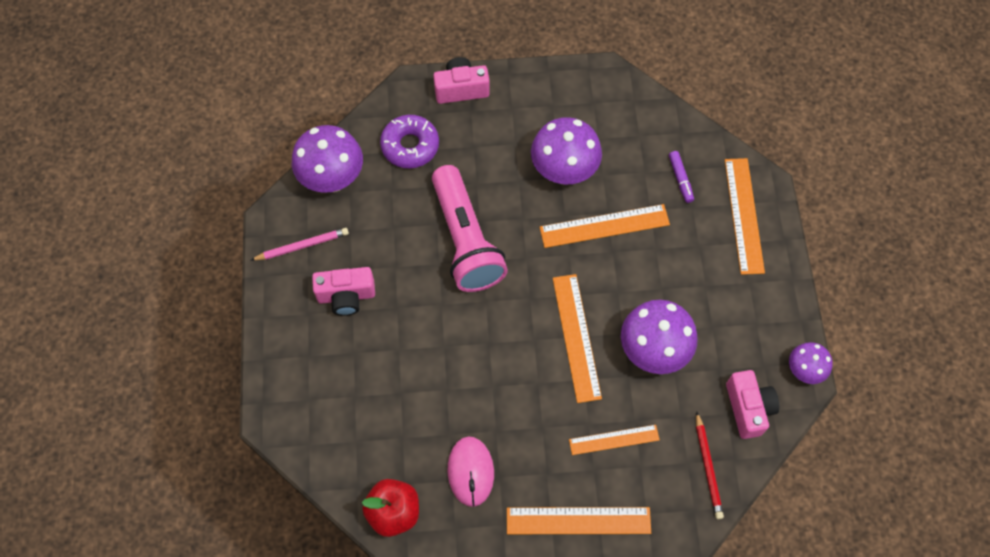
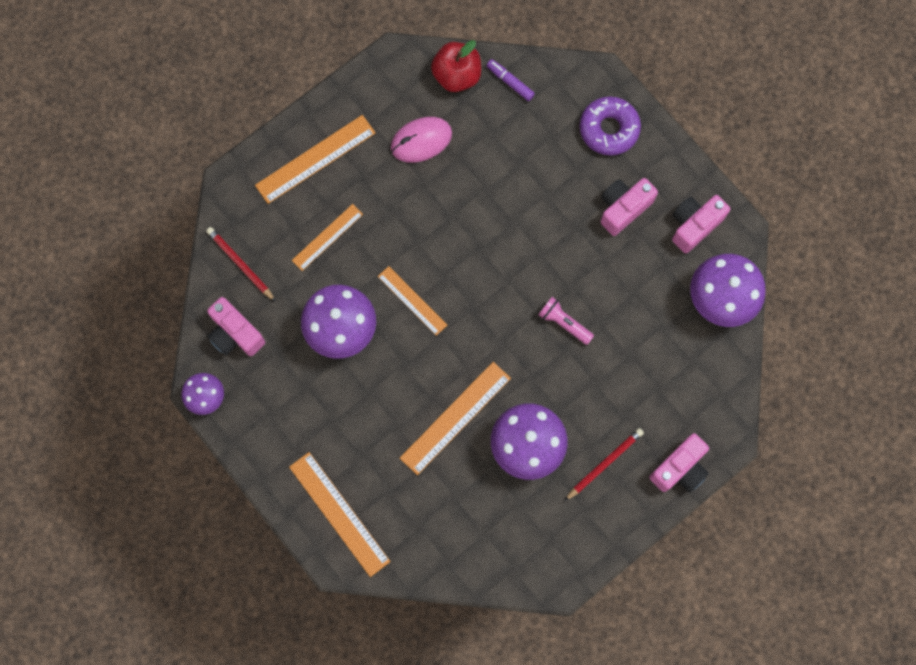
camera: 145 degrees right, 10 degrees up
(302, 246) = (694, 225): pink pencil -> pink camera
(410, 146) = (680, 378): purple donut -> purple donut (609, 129)
(466, 240) = (564, 323): pink flashlight -> pink flashlight, size x0.43
(470, 471) = (421, 140): pink mouse -> pink mouse turned 75 degrees counterclockwise
(513, 125) = (604, 463): none -> red pencil
(576, 337) = (412, 301): orange ruler -> orange ruler, size x0.64
(680, 179) = (418, 512): purple marker -> purple marker (510, 82)

